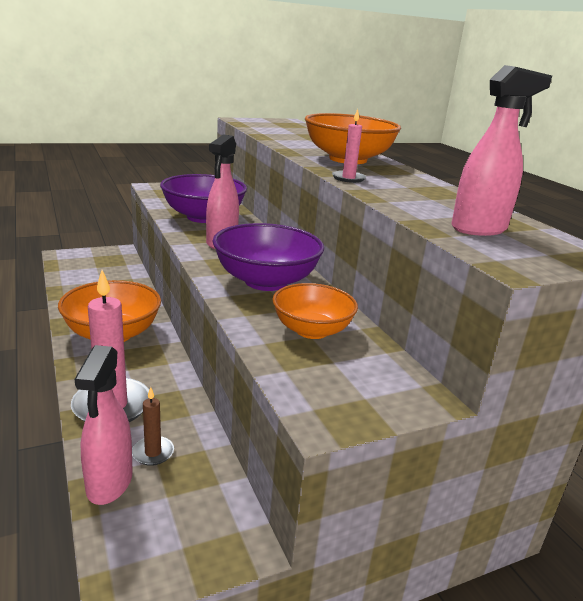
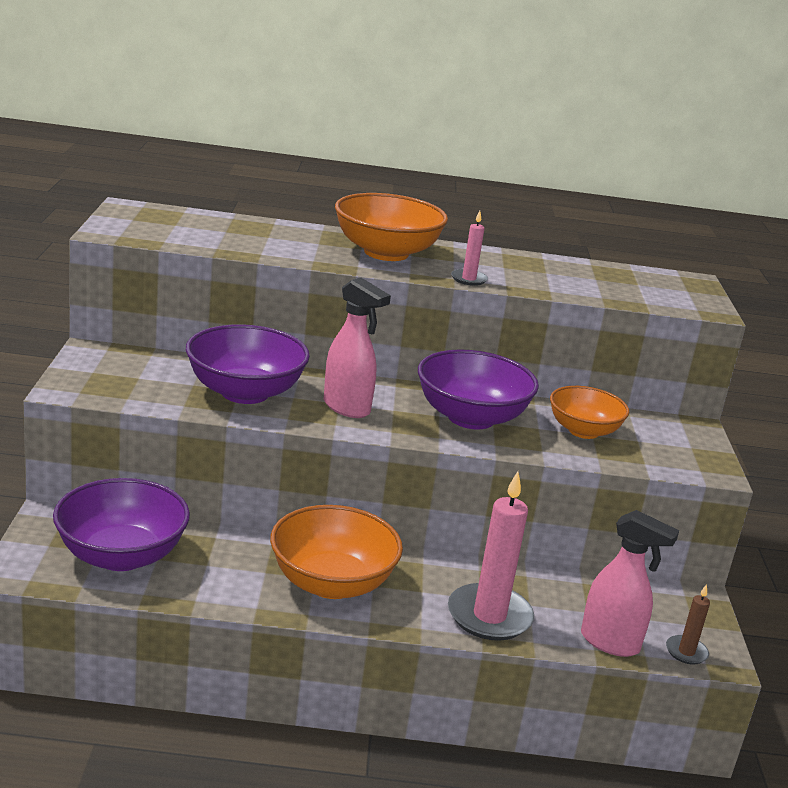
camera: 65 degrees left, 0 degrees up
(96, 272) = (121, 555): none -> purple bowl
(153, 452) = (576, 610): brown candle -> brown candle (686, 652)
(479, 229) = (632, 288): pink spray bottle -> none

